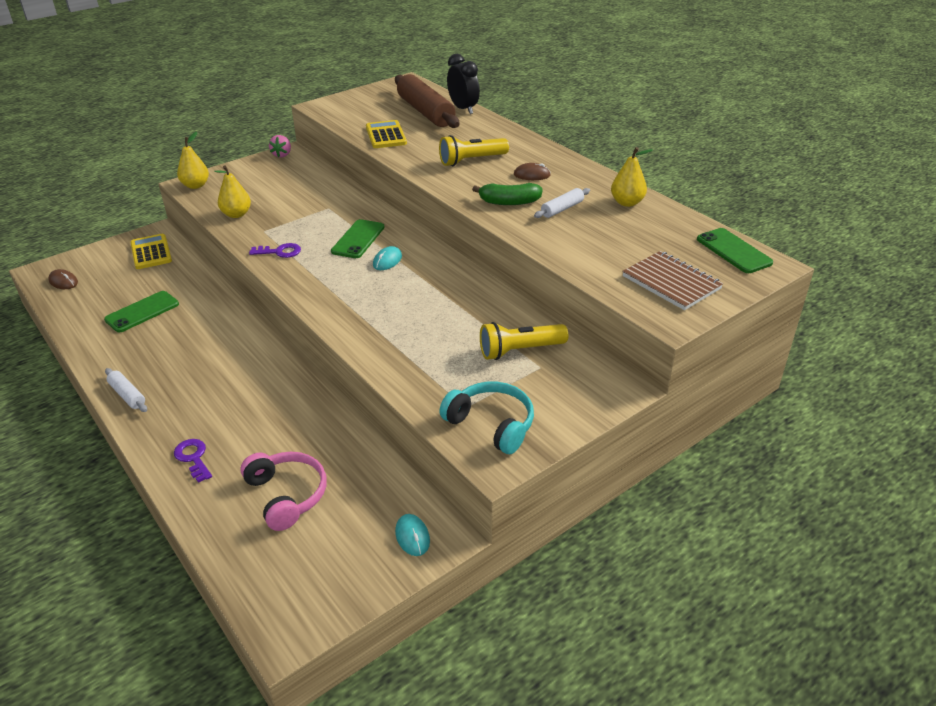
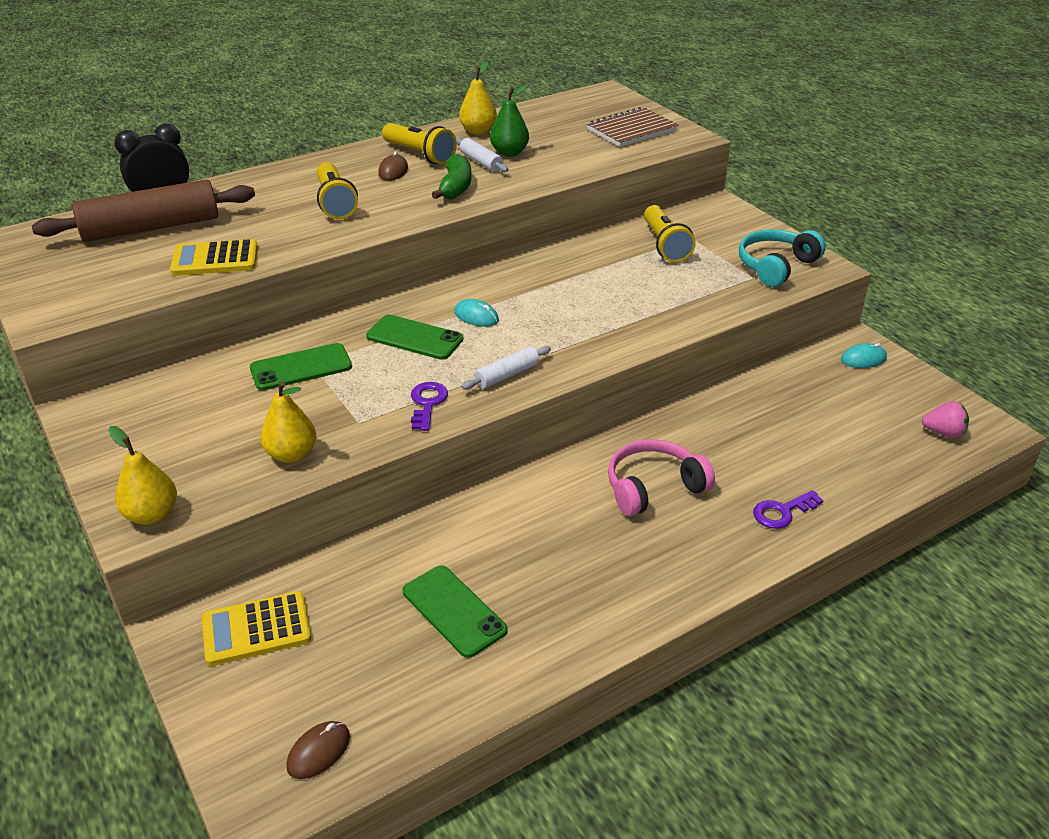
camera: 85 degrees left, 0 degrees up
(127, 395) = (665, 593): white rolling pin -> white rolling pin (507, 375)
(282, 155) = (87, 417): pink strawberry -> pink strawberry (943, 433)
(287, 495) = (828, 435): pink headphones -> pink headphones (653, 487)
(566, 182) = (420, 155): none -> yellow flashlight
(586, 220) = (509, 153): none -> green pear
(733, 251) = (582, 101): green phone -> green phone (301, 367)

